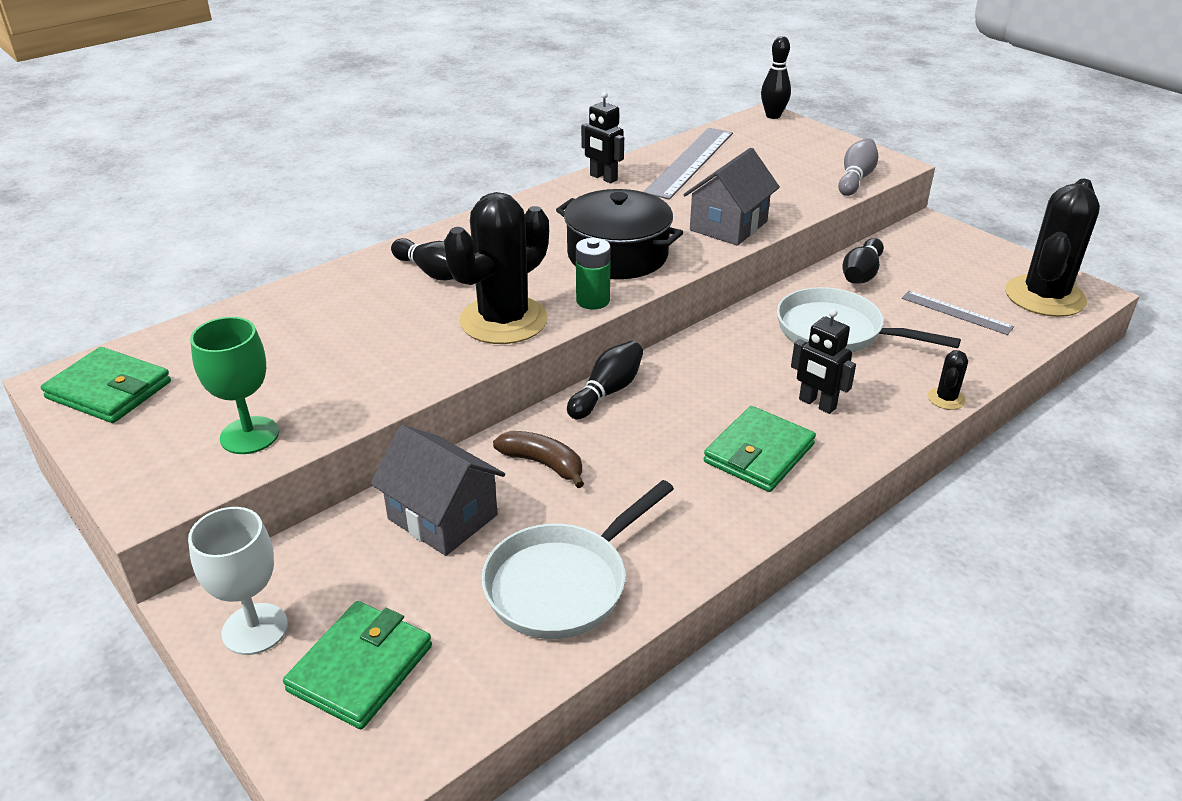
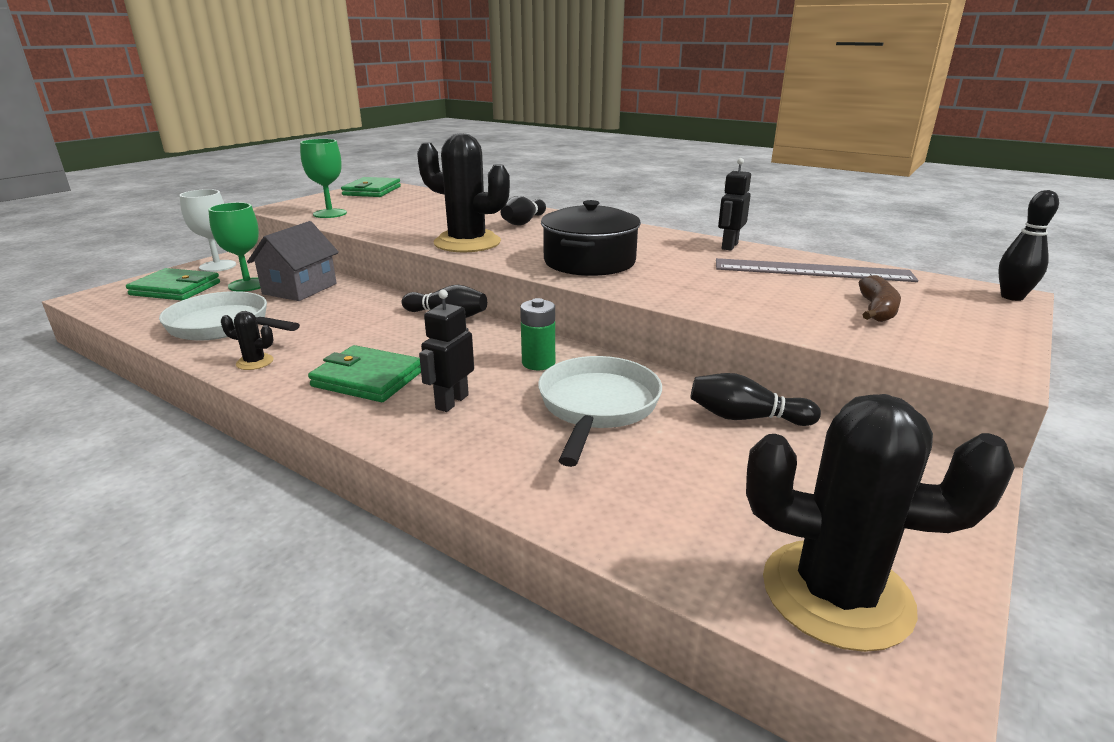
camera: 75 degrees right, 10 degrees down
(390, 577) = (248, 285): none -> green goblet
(543, 464) = (353, 307): brown banana -> brown banana (877, 310)
(593, 301) = (508, 261): green battery -> green battery (538, 363)
(728, 226) = (687, 293): grey house -> none
(855, 179) = (899, 348): grey bowling pin -> none
(946, 399) = (483, 483): black cactus -> black cactus (255, 362)
(956, 312) = (706, 493): grey ruler -> none

